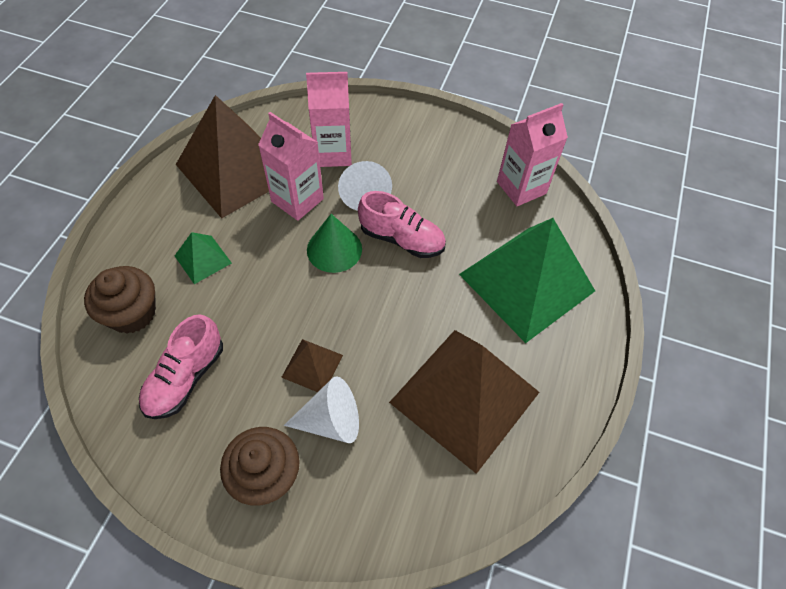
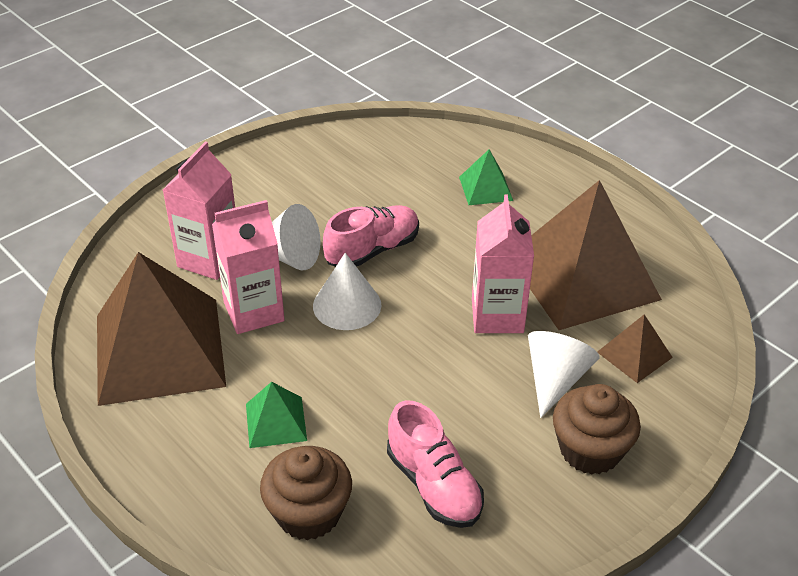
camera: 60 degrees left, 15 degrees down
(312, 366) = (483, 372): brown pyramid -> brown pyramid (634, 354)
(334, 249) = (347, 305): green cone -> white cone
(521, 187) = (373, 146): pink carton -> pink carton (497, 316)
(526, 282) = (486, 188): green pyramid -> green pyramid, size x0.44

